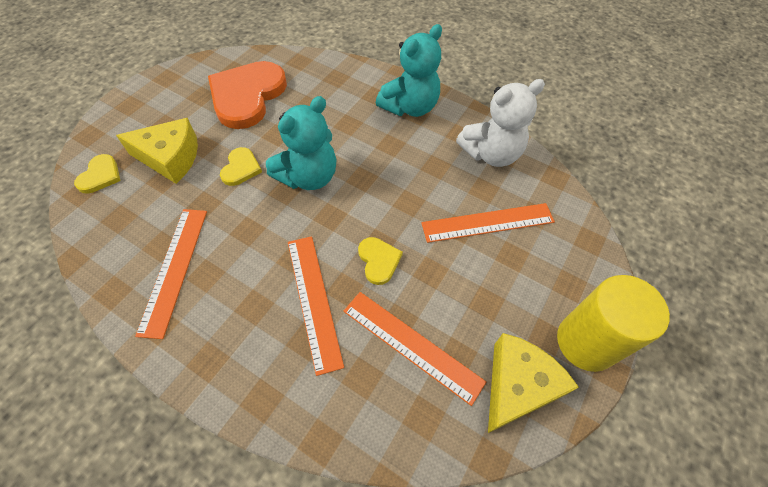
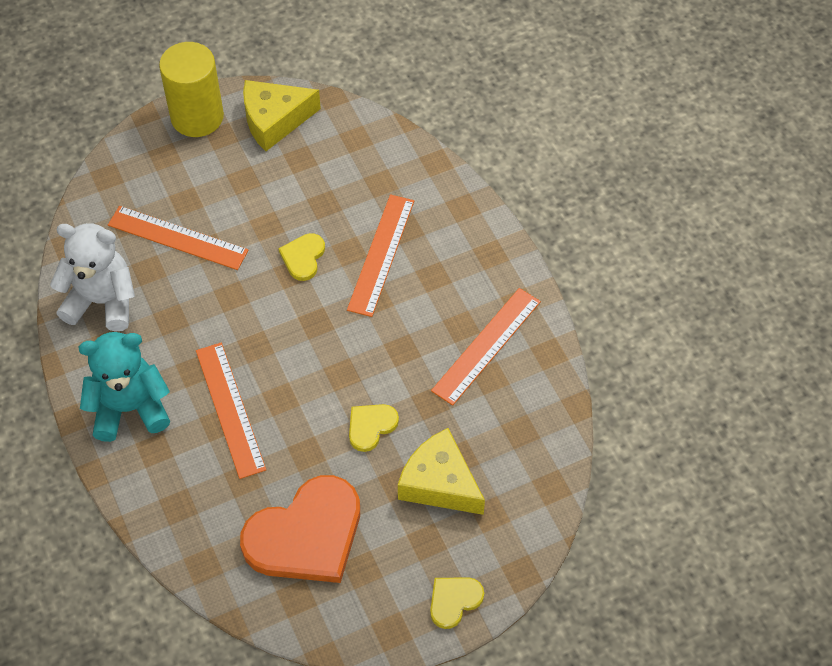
camera: 145 degrees left, 0 degrees up
(100, 175) = (524, 499): yellow heart -> yellow heart (454, 601)
(308, 177) = (307, 377): turquoise teddy bear -> none
(412, 345) = (328, 183): orange ruler -> orange ruler (230, 409)

